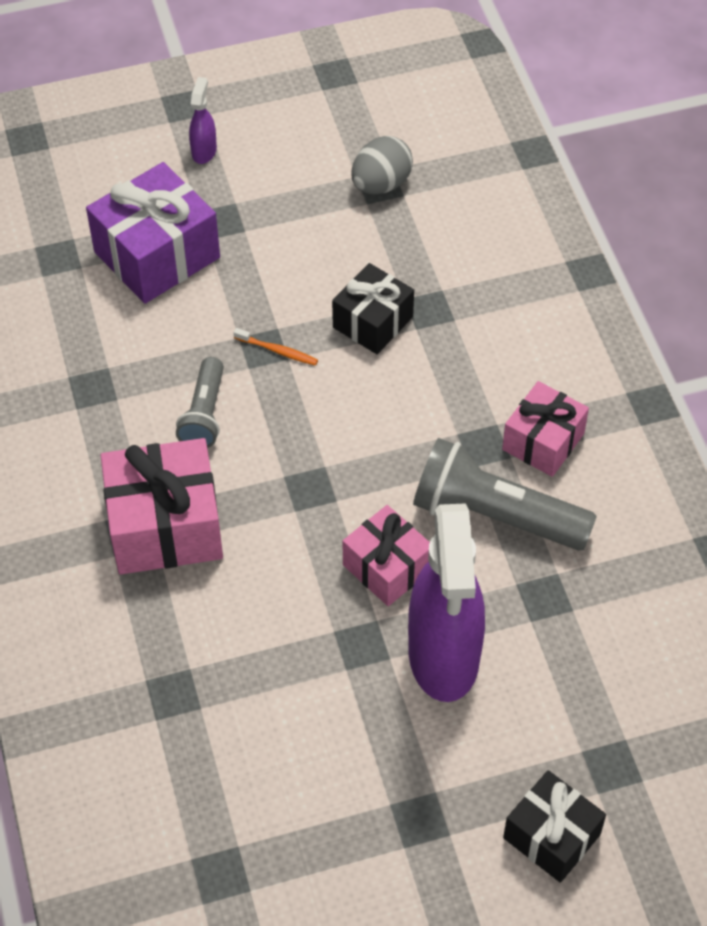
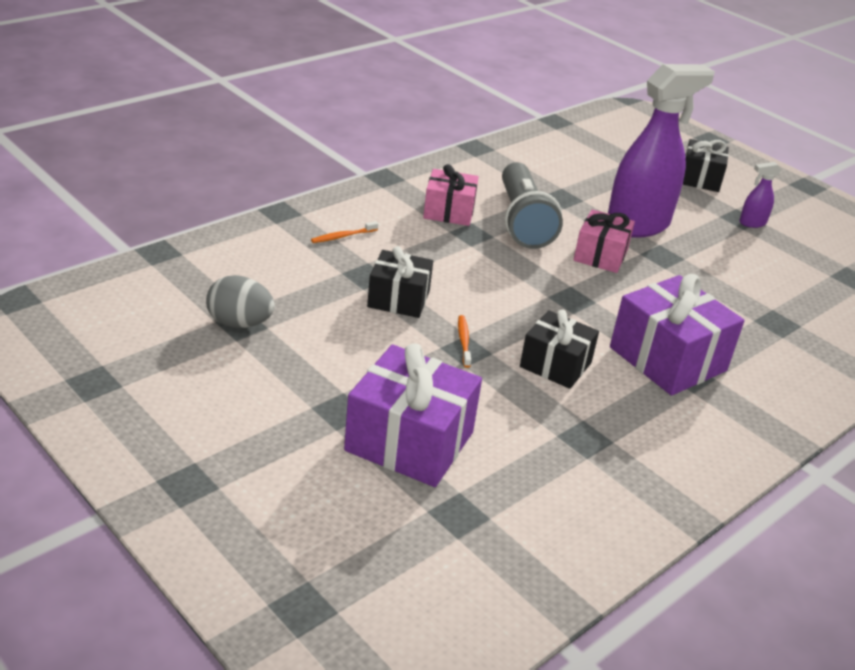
camera: 120 degrees left, 20 degrees down
(165, 526) = (668, 359): pink gift -> purple gift
(204, 151) = (252, 447): purple spray bottle -> purple spray bottle (752, 223)
(204, 414) = (555, 365): grey flashlight -> black gift
(516, 313) = (343, 236): none -> orange toothbrush

